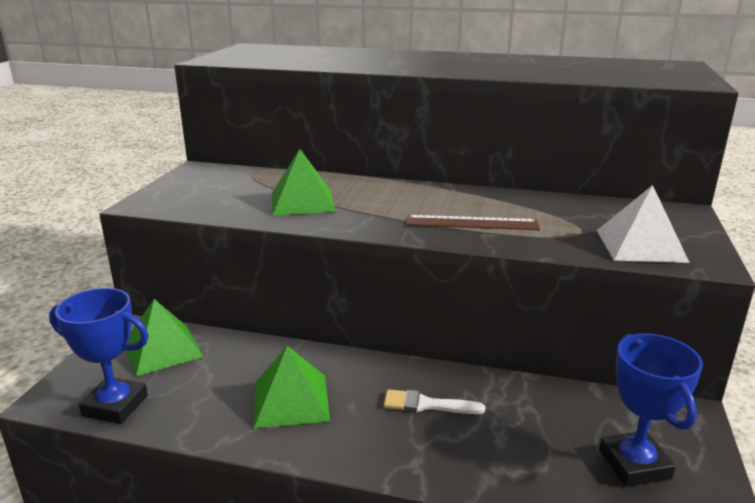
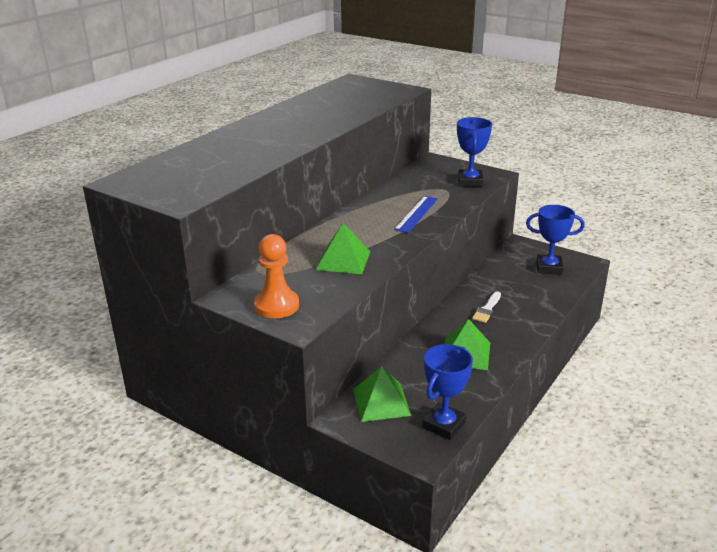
camera: 70 degrees left, 5 degrees up
(185, 189) = (277, 305): none -> orange pawn
(472, 223) = (416, 214): brown ruler -> blue ruler
(640, 245) = (470, 181): white pyramid -> blue trophy

